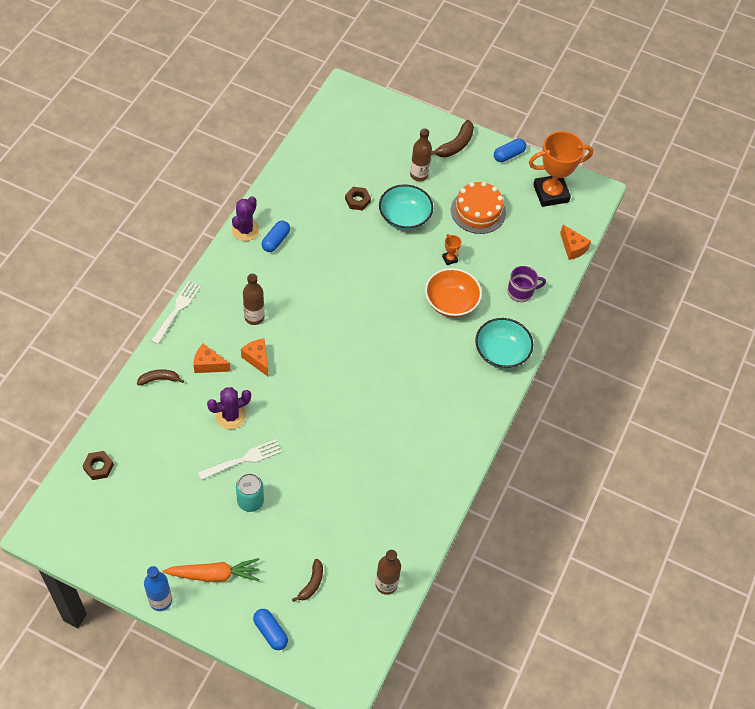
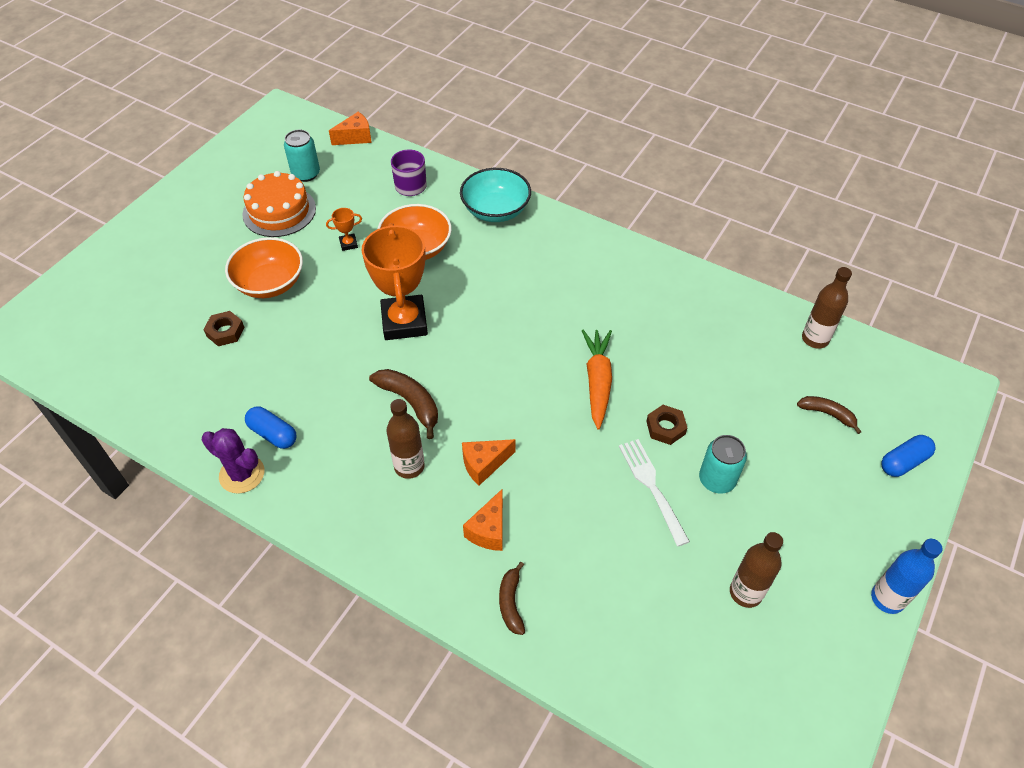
camera: 80 degrees left, 5 degrees down
(98, 467) = (674, 697): brown nut -> brown nut (665, 427)
(177, 310) = (381, 576): white fork -> none
(214, 574) = (834, 527): orange carrot -> orange carrot (597, 381)
(230, 416) = (580, 501): purple cactus -> none
(404, 218) = (270, 283): turquoise bowl -> orange bowl
(419, 175) = (201, 263): brown bottle -> brown bottle (745, 592)
(455, 145) = (162, 223): brown banana -> brown banana (410, 402)
(508, 155) = (198, 175): blue capsule -> none
(522, 221) = (306, 174): none -> turquoise can
(551, 193) = (270, 146): orange trophy -> orange trophy (404, 322)

